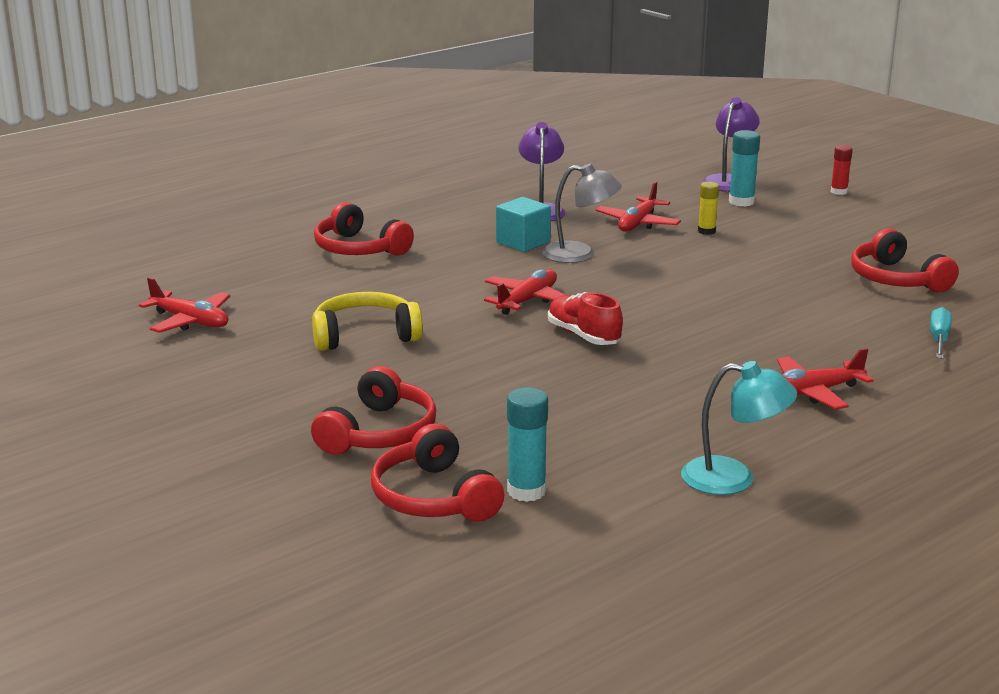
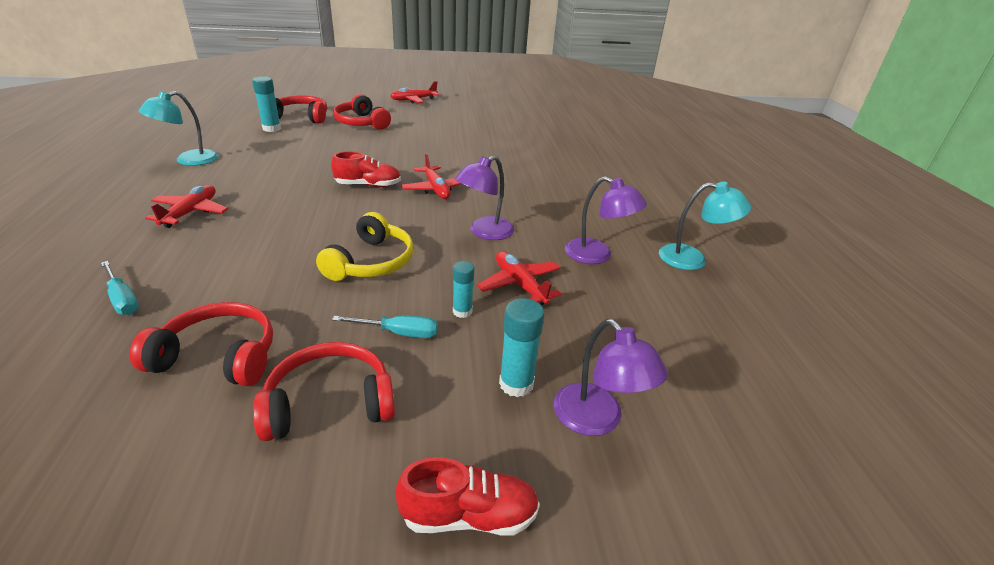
camera: 120 degrees right, 10 degrees up
(190, 321) = (521, 122): red plane -> red plane (413, 100)
(359, 249) = (577, 174): red headphones -> red headphones (330, 403)
(365, 335) = (454, 144): yellow headphones -> yellow headphones (371, 262)
(486, 181) = (692, 259): none -> turquoise lamp
(523, 242) = (532, 222): turquoise cube -> none
(580, 254) = (484, 232): grey lamp -> purple lamp
(706, 231) = (462, 311): yellow glue stick -> turquoise glue stick
(767, 241) = (398, 333): none -> turquoise screwdriver
(839, 192) = (469, 515): red glue stick -> red shoe

